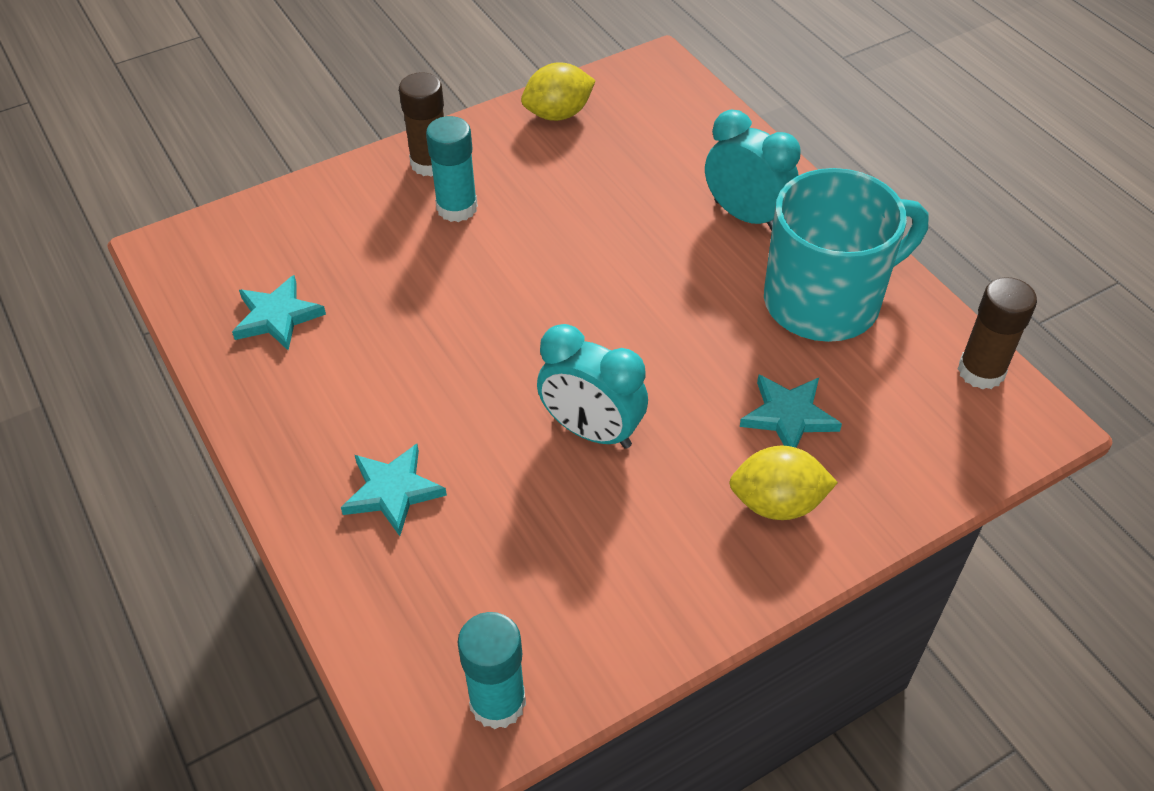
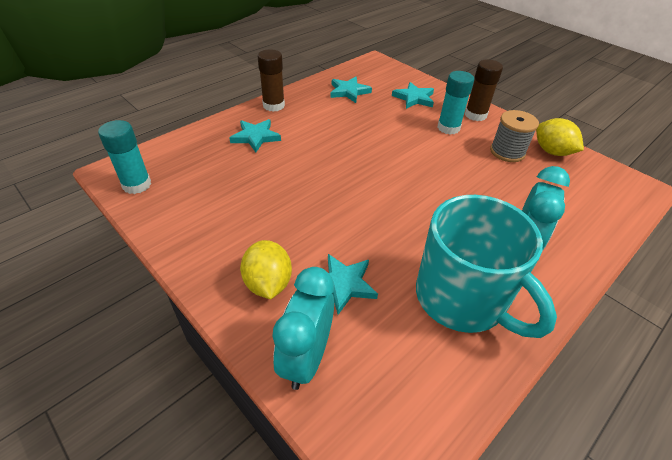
camera: 75 degrees right, 5 degrees down
(343, 226) = (414, 98): none -> turquoise star
(544, 161) = (507, 152): none -> grey spool
(591, 431) = (307, 195): turquoise clock -> turquoise clock (306, 358)
(981, 371) = (434, 420): brown glue stick -> brown glue stick (273, 105)

